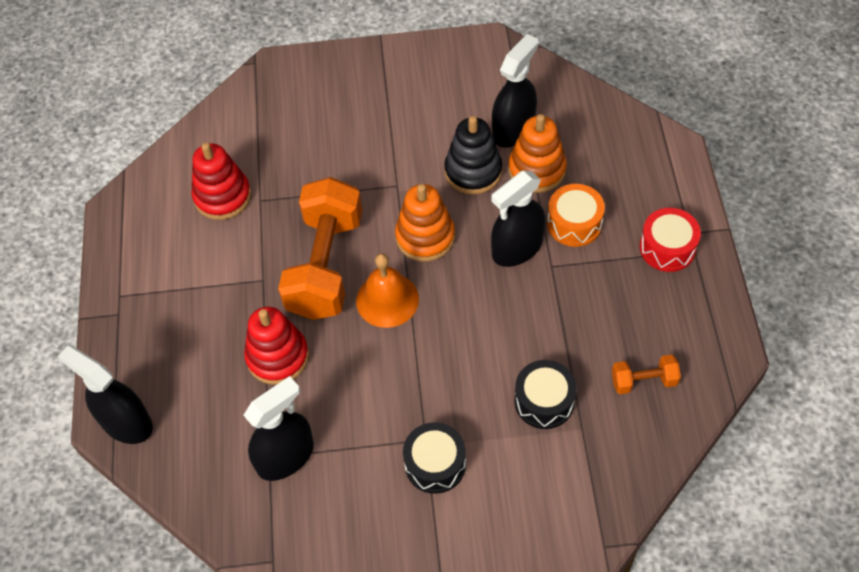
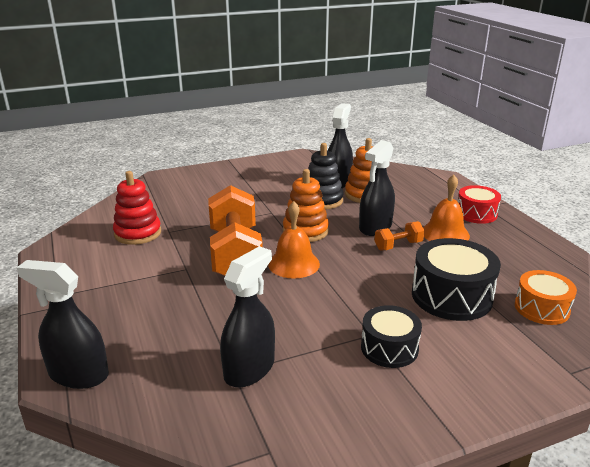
camera: 20 degrees left, 30 degrees down
(277, 357) = (216, 307): red stacking toy -> none
(544, 401) = (451, 296): black drum -> black drum, size x1.57
(574, 223) = (406, 212): orange drum -> orange drum (541, 308)
(601, 281) = (445, 233): none -> orange bell
(643, 381) = (515, 274): orange dumbbell -> orange dumbbell (398, 246)

